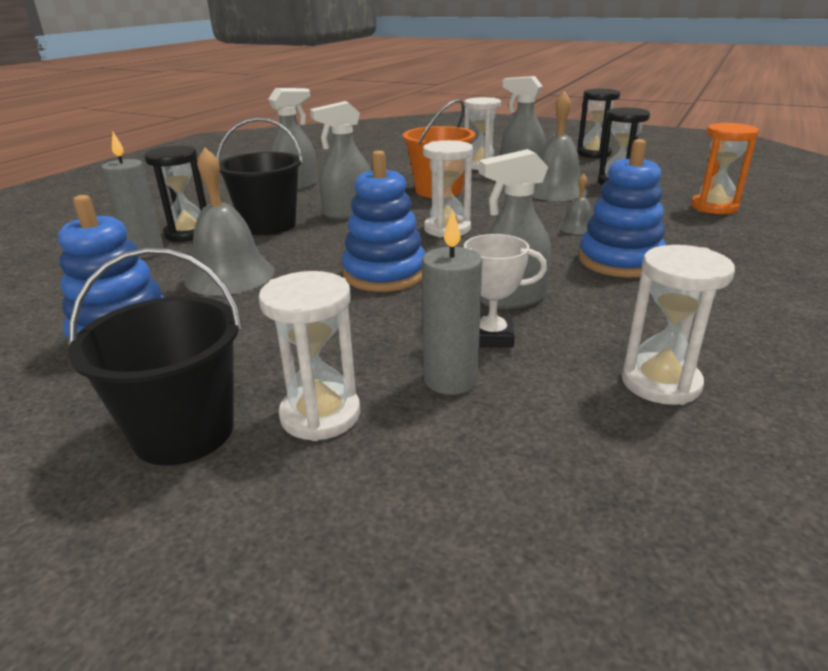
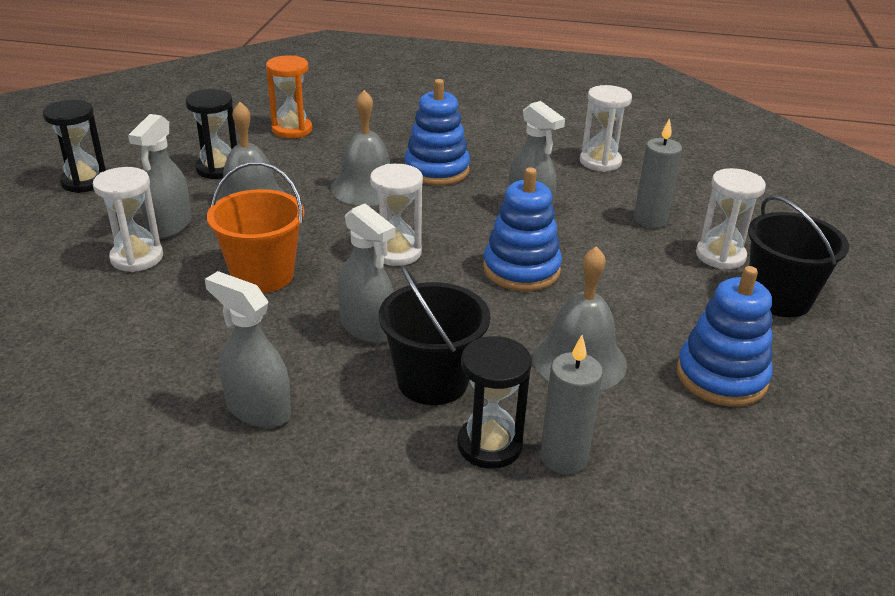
camera: 110 degrees left, 5 degrees up
(491, 337) = (590, 211): white trophy -> none
(577, 227) = (366, 187): grey bell -> grey bell, size x2.02

